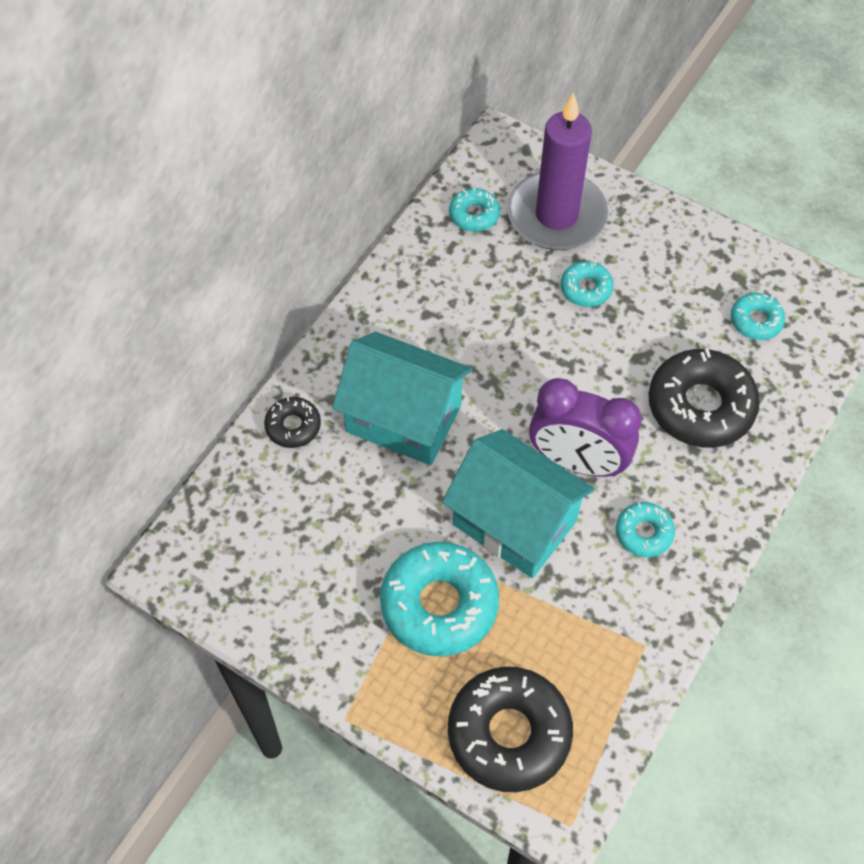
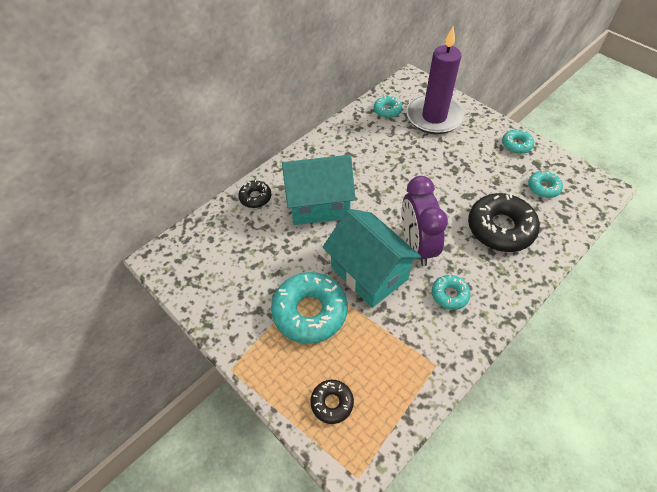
camera: 15 degrees right, 5 degrees down
(403, 418) = (319, 204): turquoise house -> turquoise house turned 45 degrees counterclockwise
(509, 733) = (332, 403): black donut -> black donut, size x0.51
(577, 462) = (416, 245): purple clock -> purple clock turned 45 degrees clockwise
(586, 289) = (442, 155): turquoise donut -> turquoise donut (516, 145)

